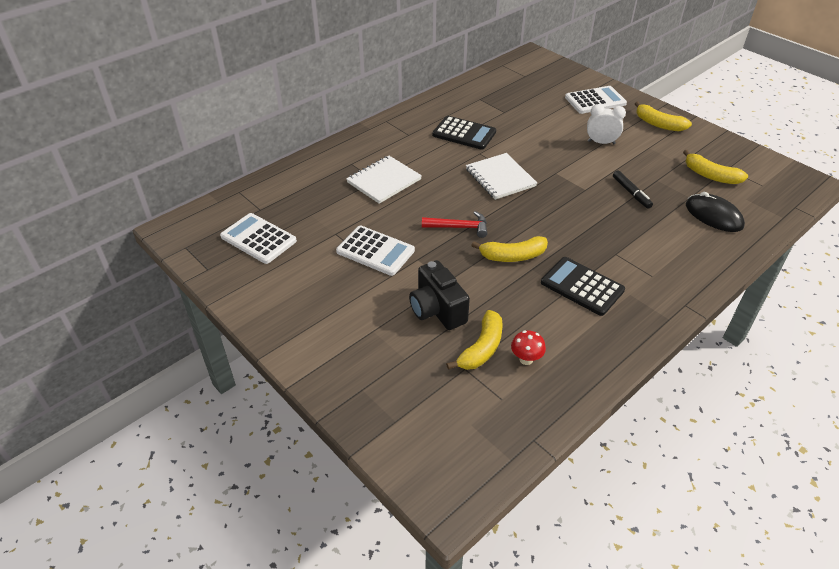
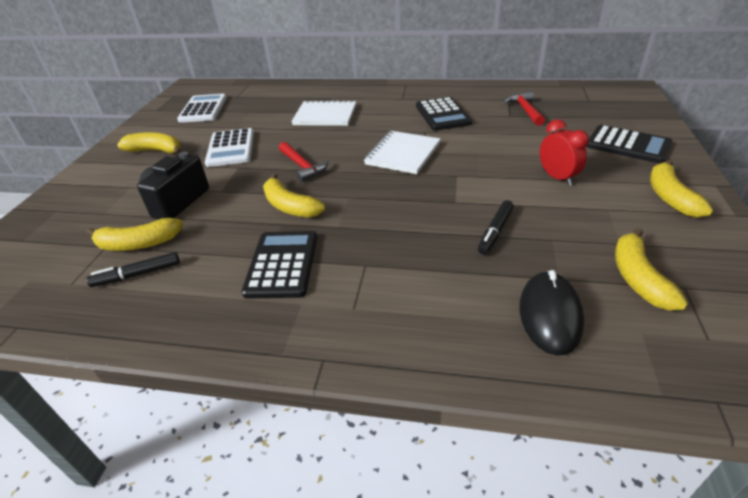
camera: 55 degrees right, 5 degrees down
(316, 296) = (155, 151): none -> yellow banana
(505, 103) = (525, 110): none -> red hammer
(526, 359) = (137, 275): red mushroom -> black marker
(595, 101) = (628, 145): white calculator -> black calculator
(601, 142) = (557, 178): white clock -> red clock

